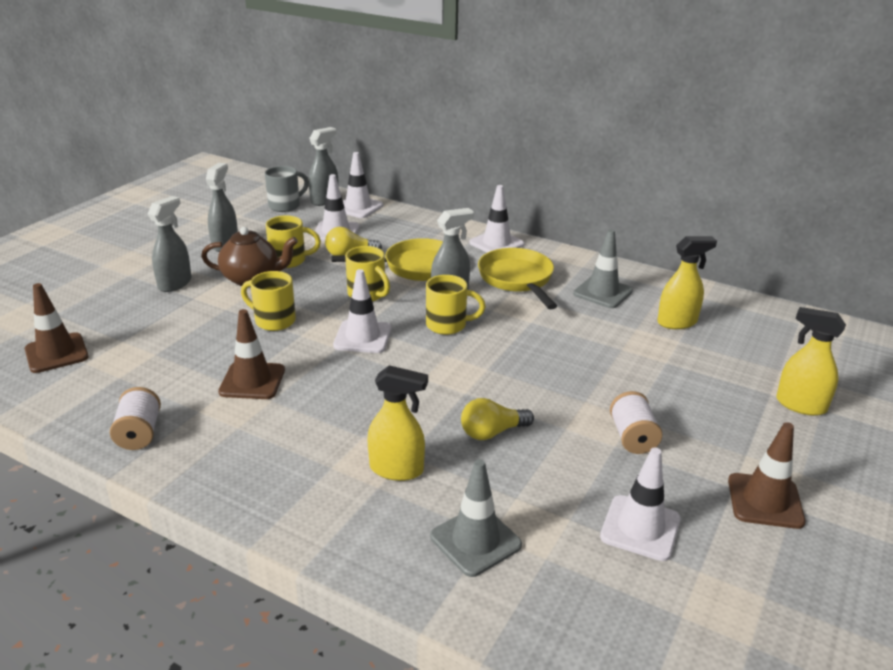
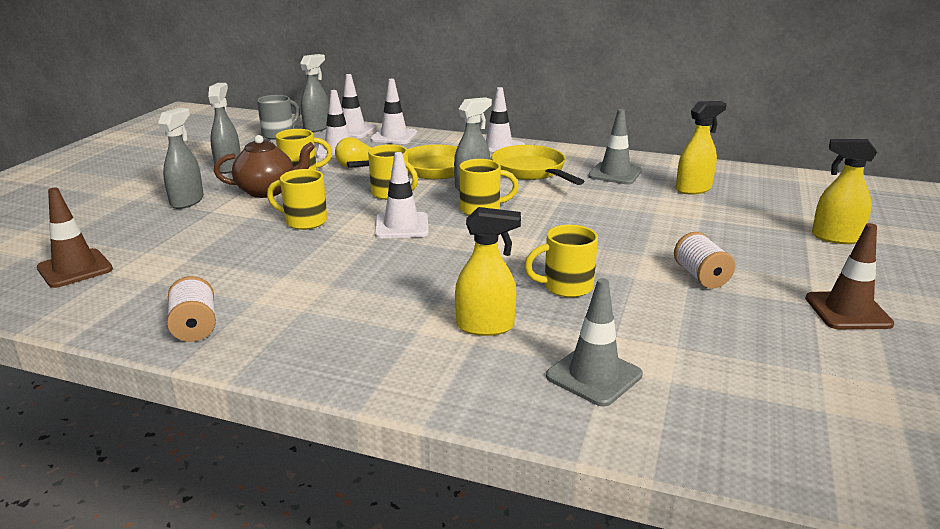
camera: 10 degrees left, 5 degrees down
(252, 381) = (302, 271): brown traffic cone -> none
(492, 432) = (566, 287): yellow light bulb -> yellow mug
(640, 528) = (747, 345): white traffic cone -> white traffic cone (394, 136)

